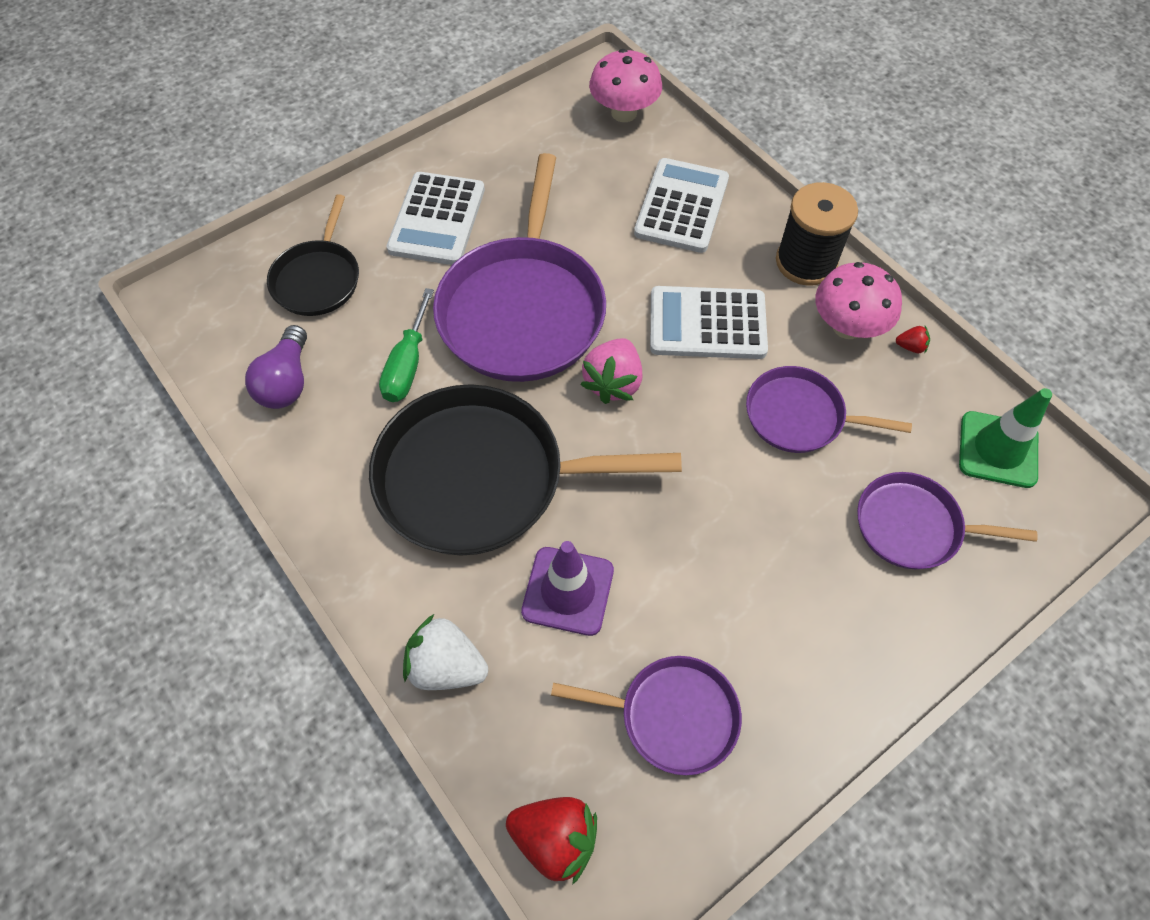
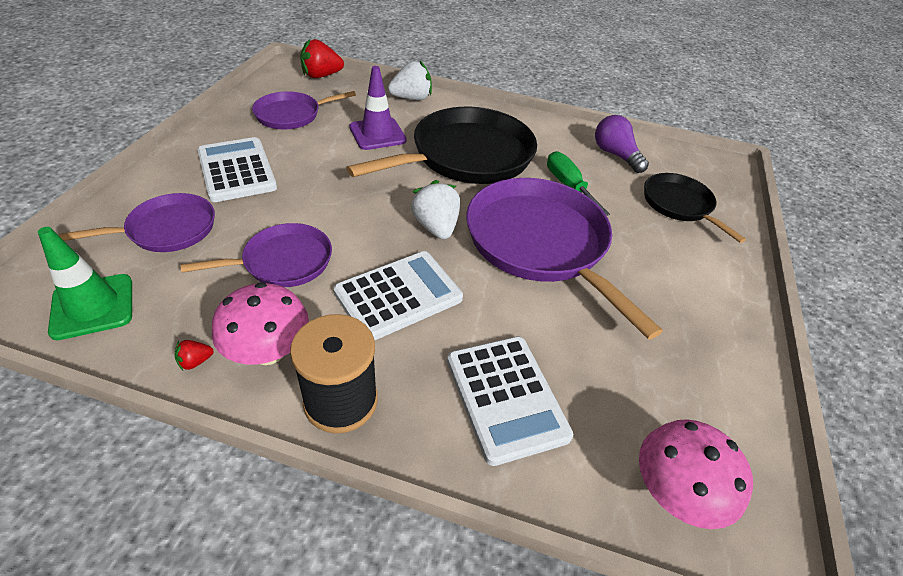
camera: 140 degrees right, 15 degrees down
(437, 219) = (672, 276): white calculator -> white calculator (237, 170)
(613, 383) = (436, 227): pink strawberry -> white strawberry

